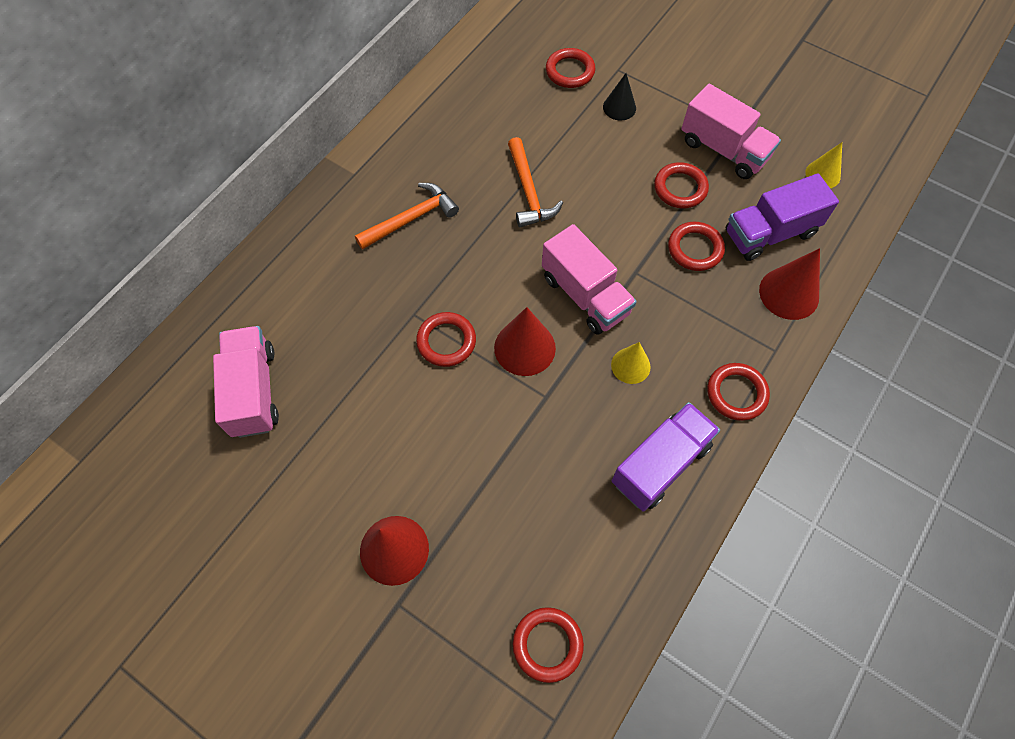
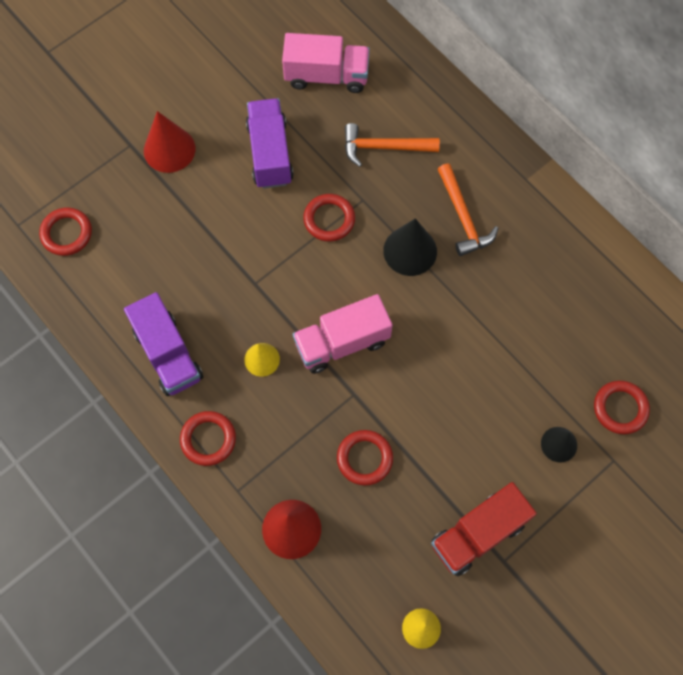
camera: 105 degrees right, 5 degrees up
(463, 257) = (410, 251): none -> black cone
(524, 348) = (305, 279): red cone -> none
(529, 191) = (469, 325): orange hammer -> orange hammer (384, 147)
(680, 188) = (439, 470): red ring -> none
(723, 150) = (478, 534): pink truck -> red truck
(770, 233) = (363, 539): purple truck -> purple truck (270, 153)

